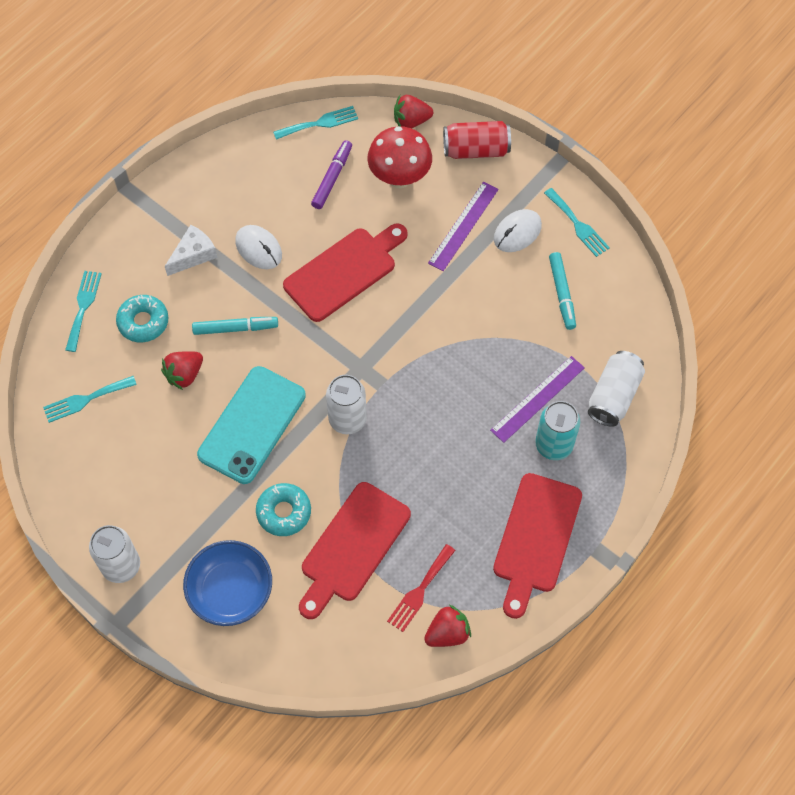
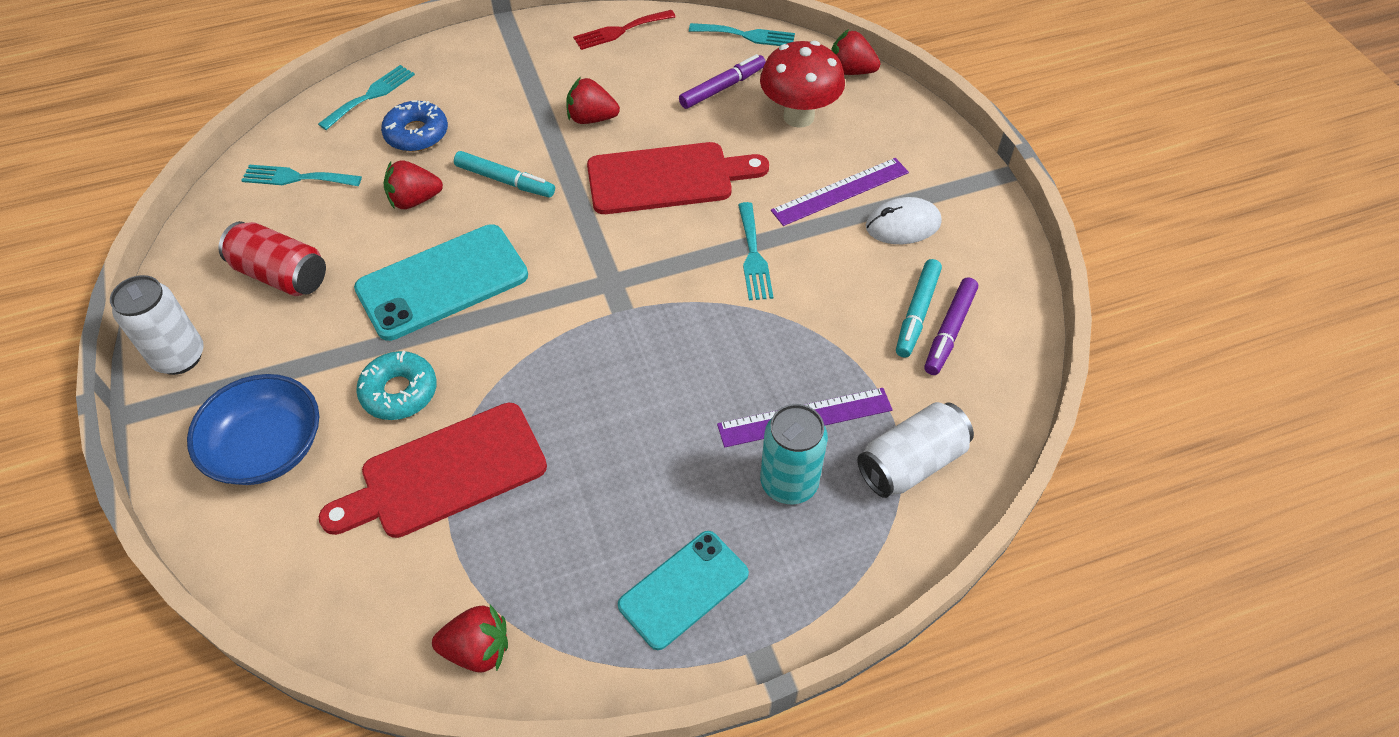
camera: 30 degrees right, 10 degrees down
(143, 322) = (416, 134): turquoise donut -> blue donut
(193, 255) = (519, 96): white cheese -> none
(258, 248) = (591, 118): white mouse -> red strawberry
(347, 419) = (553, 328): white can -> none
(420, 591) = (484, 573): red fork -> red fork (620, 31)
(476, 150) = (908, 125): red can -> red can (281, 275)
(535, 538) = (683, 589): red cutting board -> turquoise phone
(577, 225) = (986, 248): turquoise fork -> turquoise fork (753, 256)
(587, 296) = (949, 331): none -> purple marker

